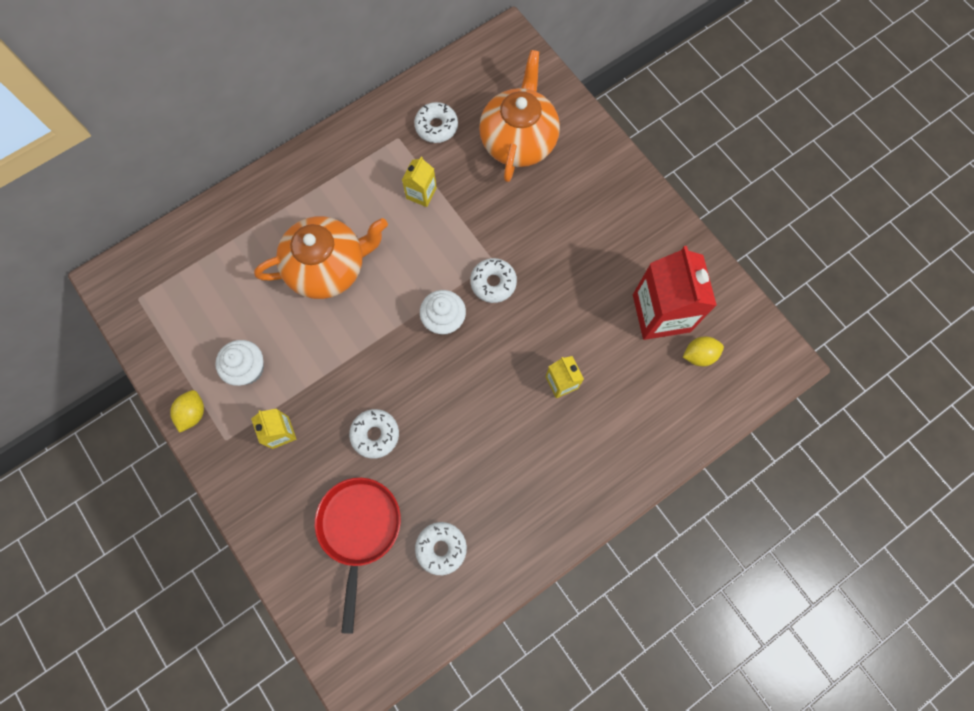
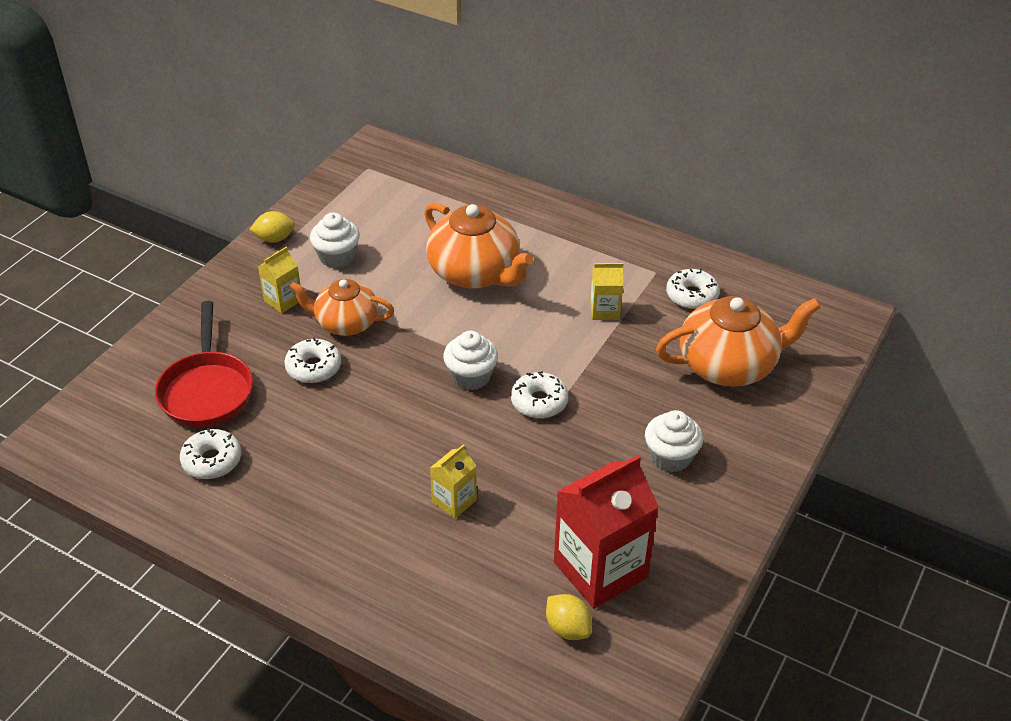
camera: 65 degrees right, 30 degrees down
(335, 391) = (346, 323): none -> orange teapot
(359, 529) = (207, 390): red pan -> red pan turned 105 degrees clockwise
(585, 221) = (670, 457): none -> white cupcake

